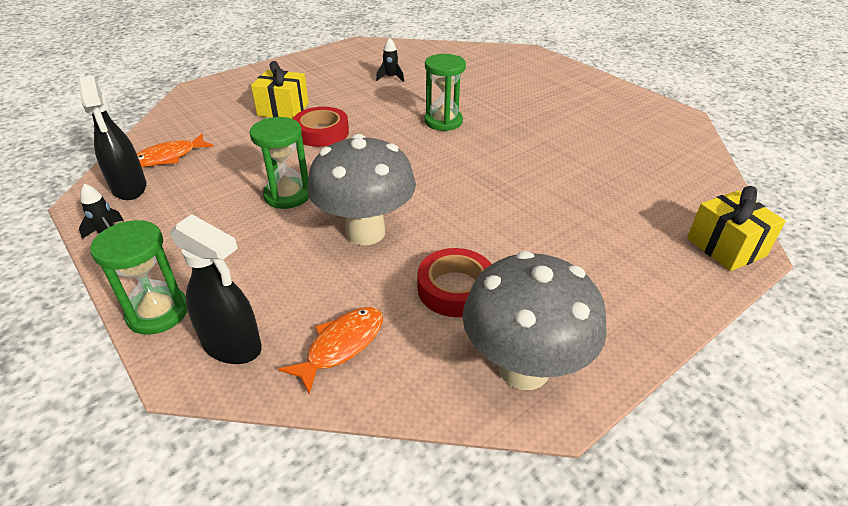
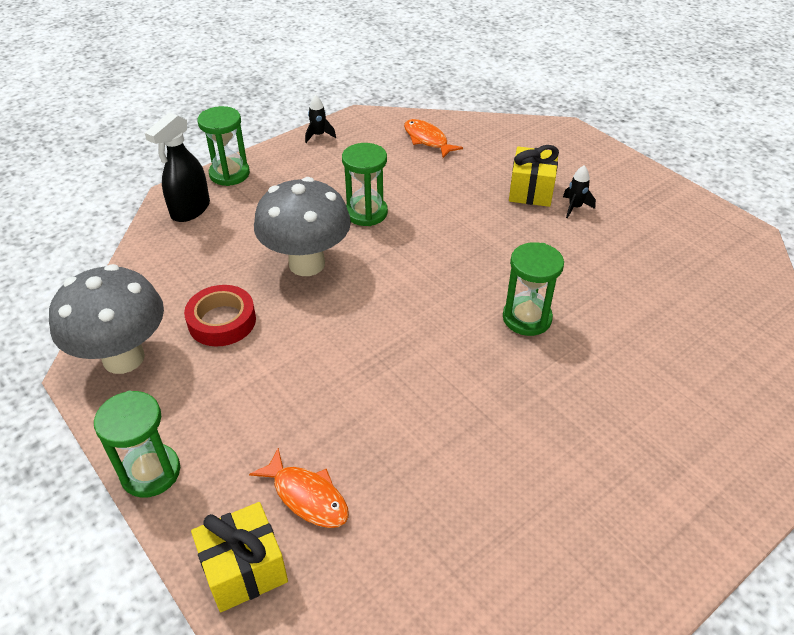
camera: 90 degrees right, 5 degrees up
(129, 188) = (379, 131): black spray bottle -> none
(321, 132) = (484, 222): red tape -> none
(341, 346) = (176, 259): orange fish -> orange fish (307, 496)
(391, 78) = (642, 268): black rocket -> black rocket (575, 207)
(667, 317) = (150, 472): none -> green hourglass

